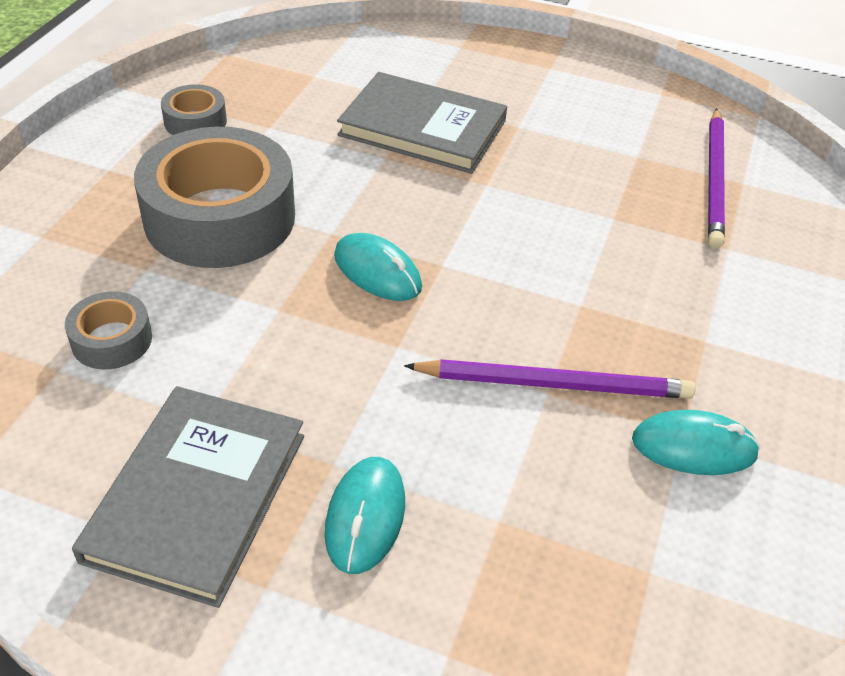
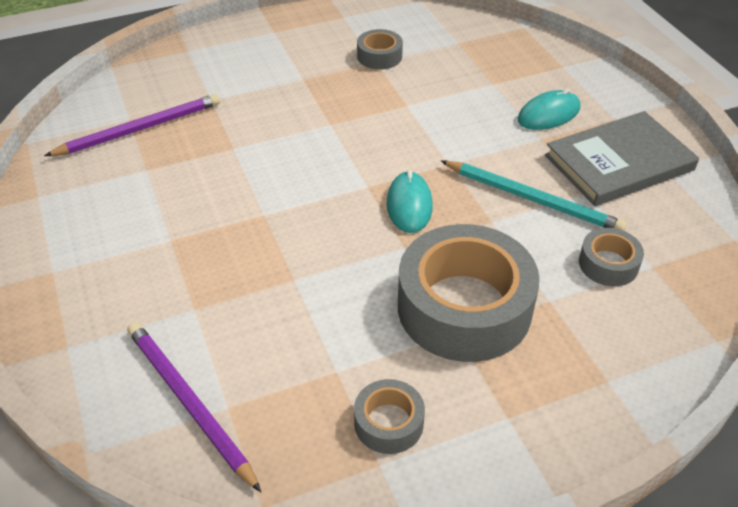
camera: 130 degrees left, 0 degrees up
(259, 363) = (533, 199): none -> turquoise pencil
(423, 128) = (232, 284): grey book -> none
(554, 384) = (399, 105): purple pencil -> purple pencil (189, 403)
(694, 447) = (379, 56): turquoise mouse -> grey tape

